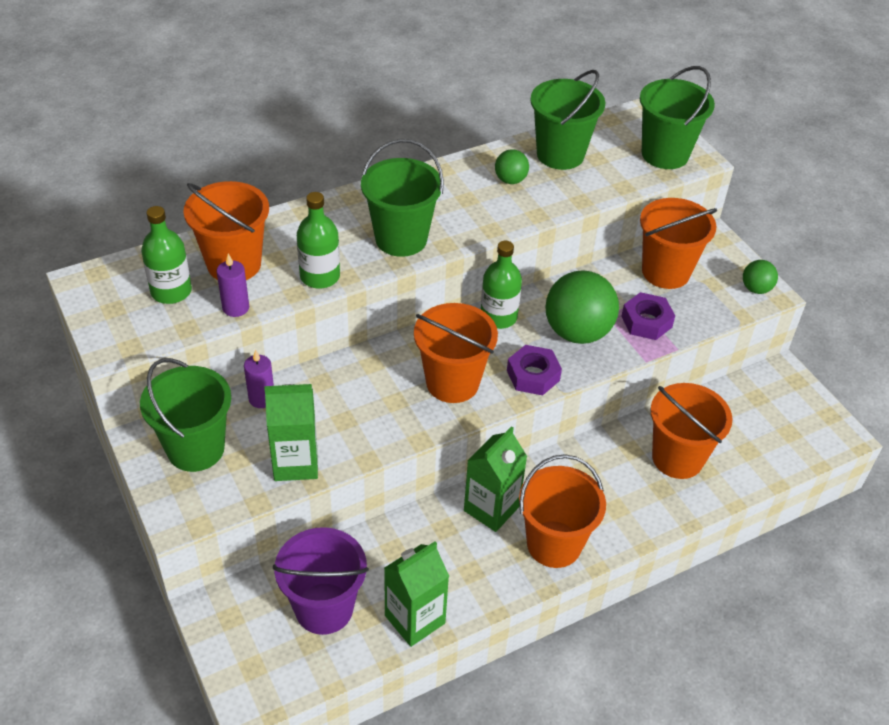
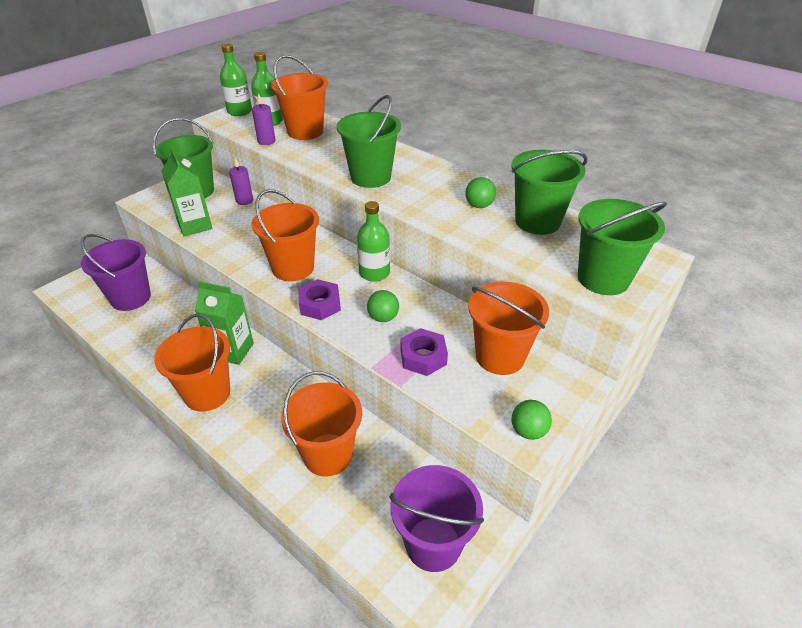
camera: 70 degrees right, 5 degrees down
(320, 276) = (311, 159): green bottle -> green bottle (239, 111)
(415, 619) = (126, 339): green carton -> none
(577, 332) = (383, 317): green ball -> green ball, size x0.49
(792, 413) = (433, 544): none -> purple bucket

